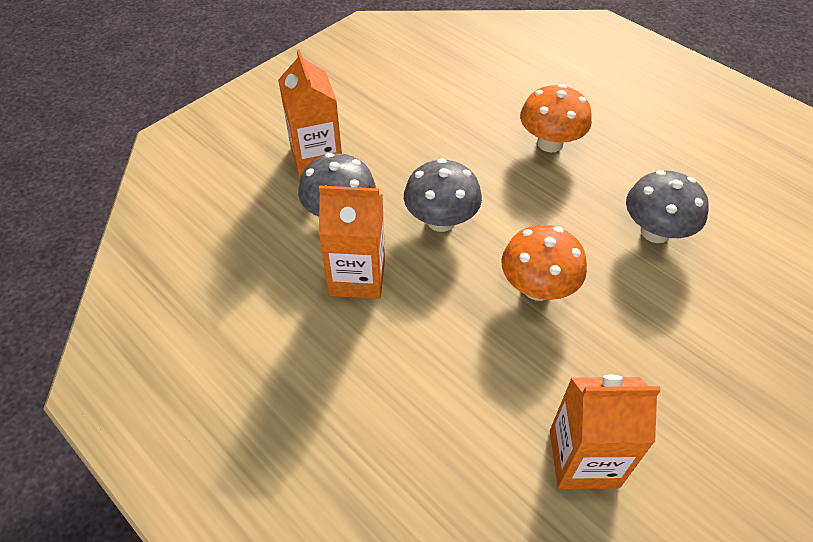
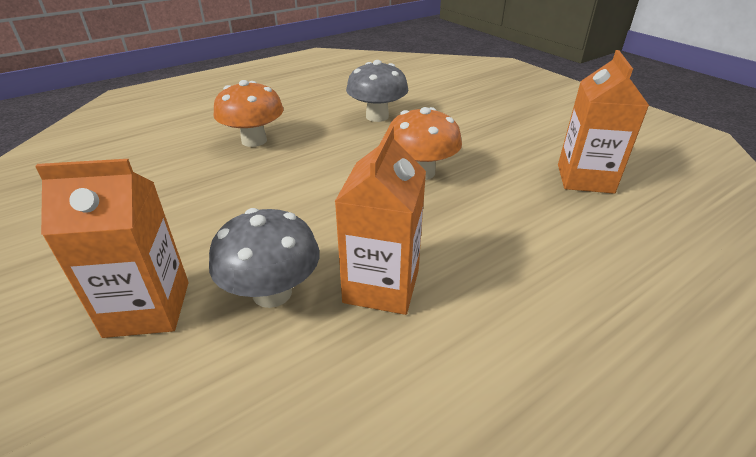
camera: 80 degrees left, 15 degrees down
(441, 220) = (320, 214): grey mushroom -> none

